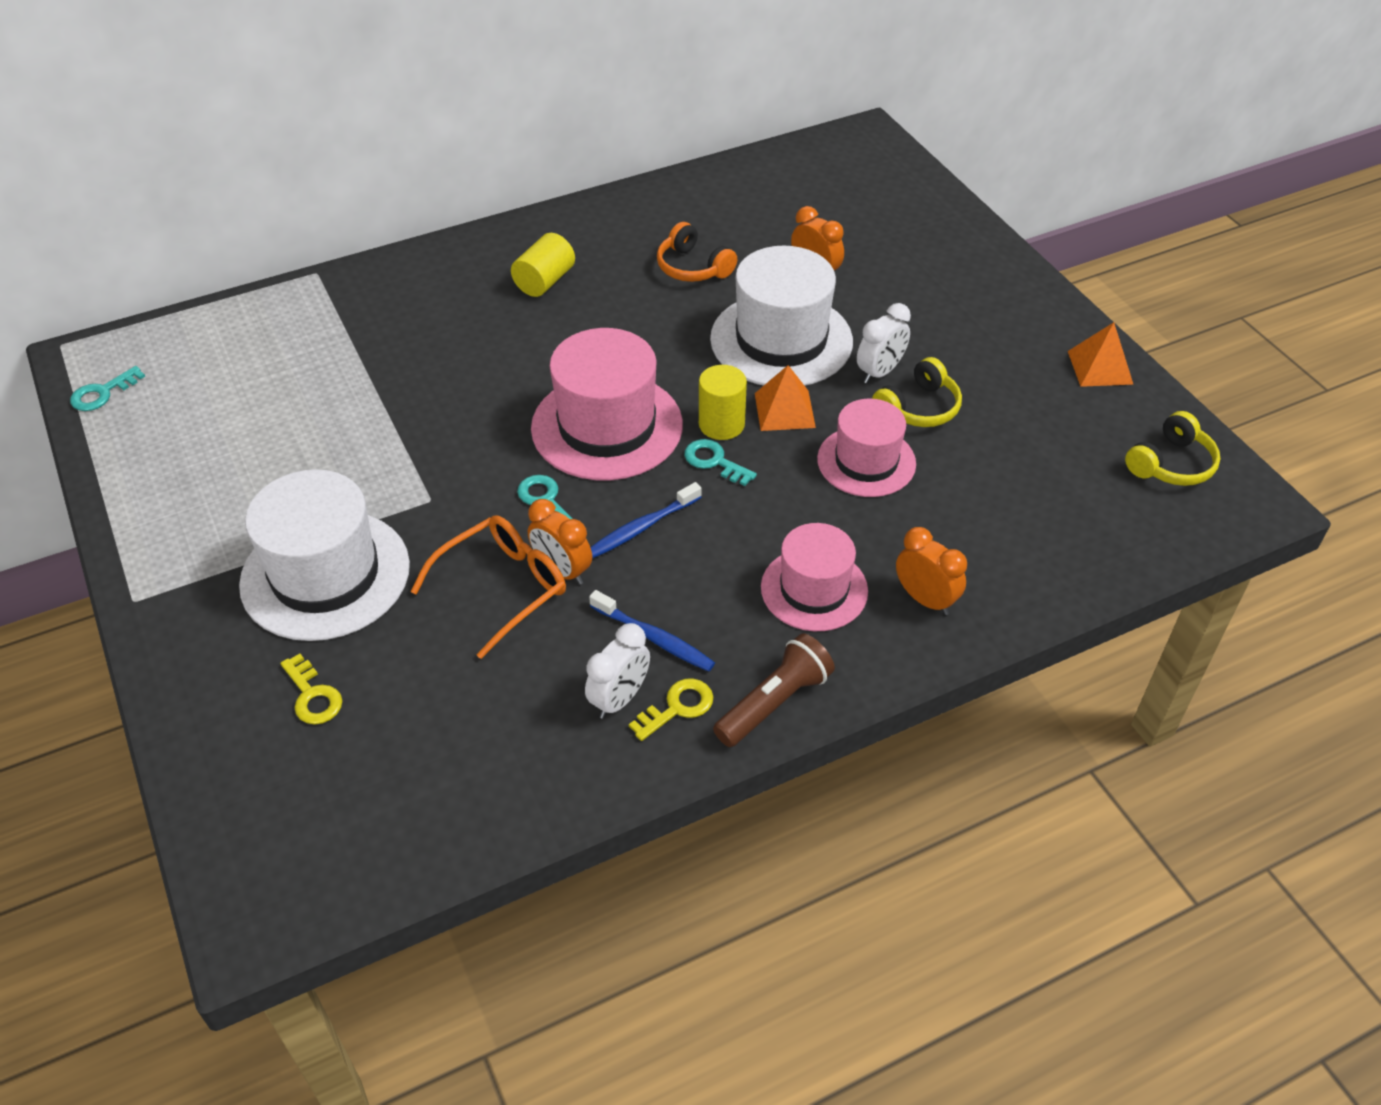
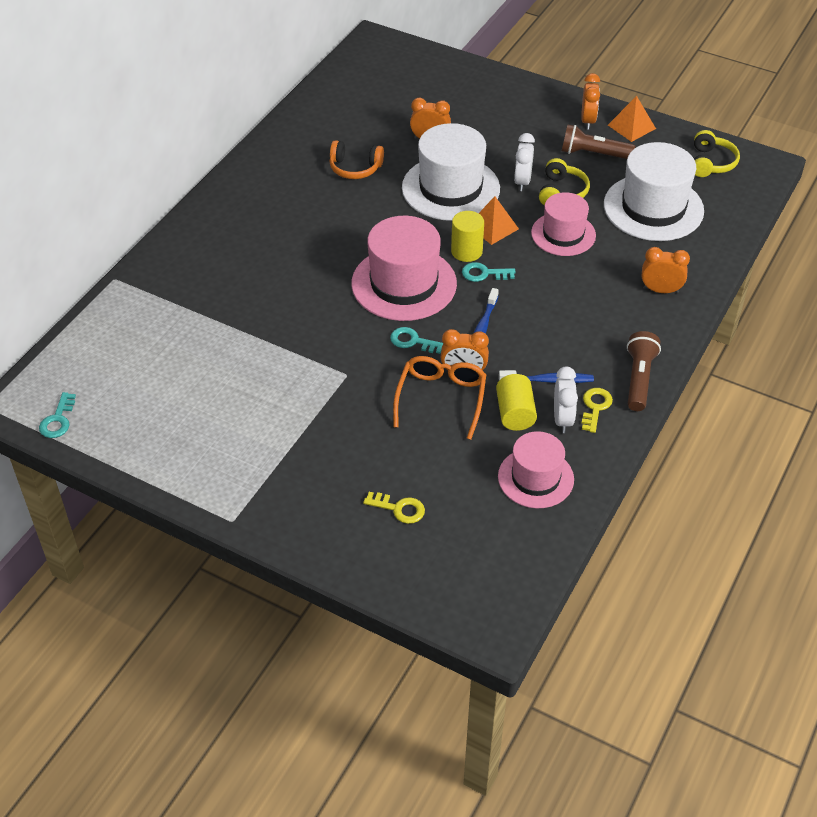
camera: 35 degrees left, 0 degrees up
(325, 575) = (332, 445): white hat -> white hat (653, 208)
(544, 281) = (273, 217): yellow cylinder -> yellow cylinder (515, 413)
(814, 589) = (602, 313): pink hat -> pink hat (535, 478)
(1011, 379) = (593, 154): none -> brown flashlight
(1045, 335) = (588, 121): none -> orange clock

